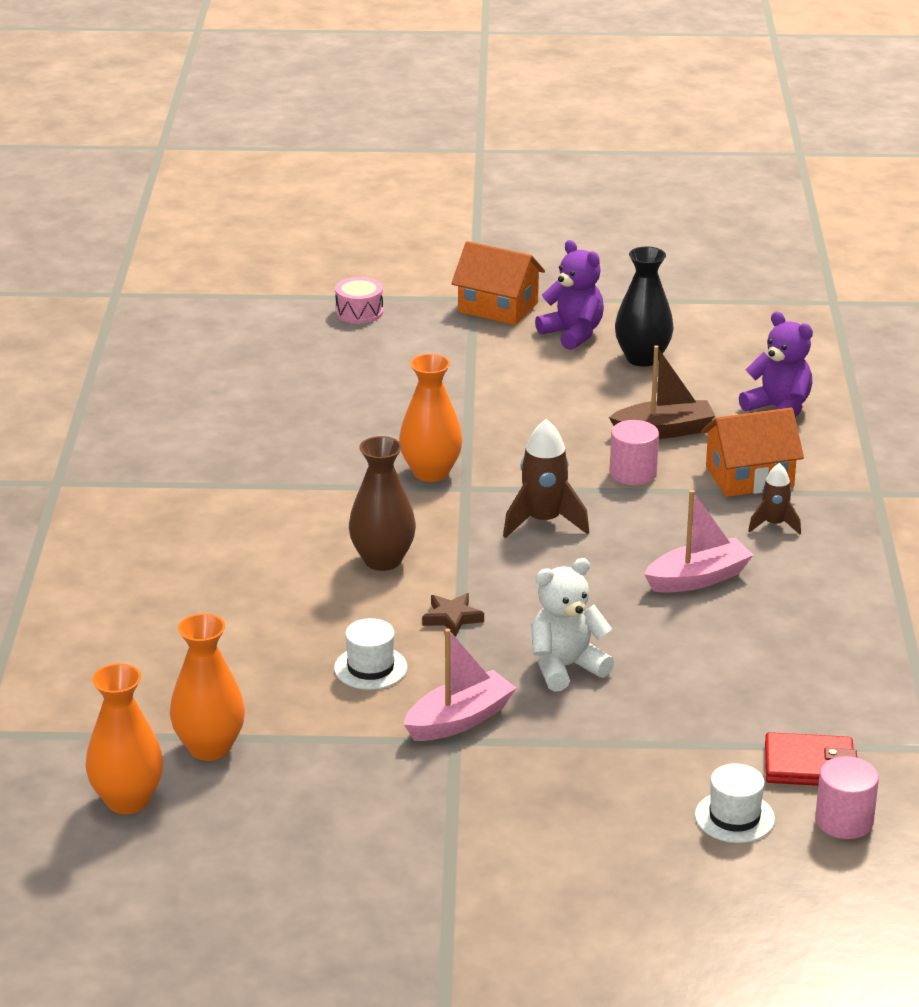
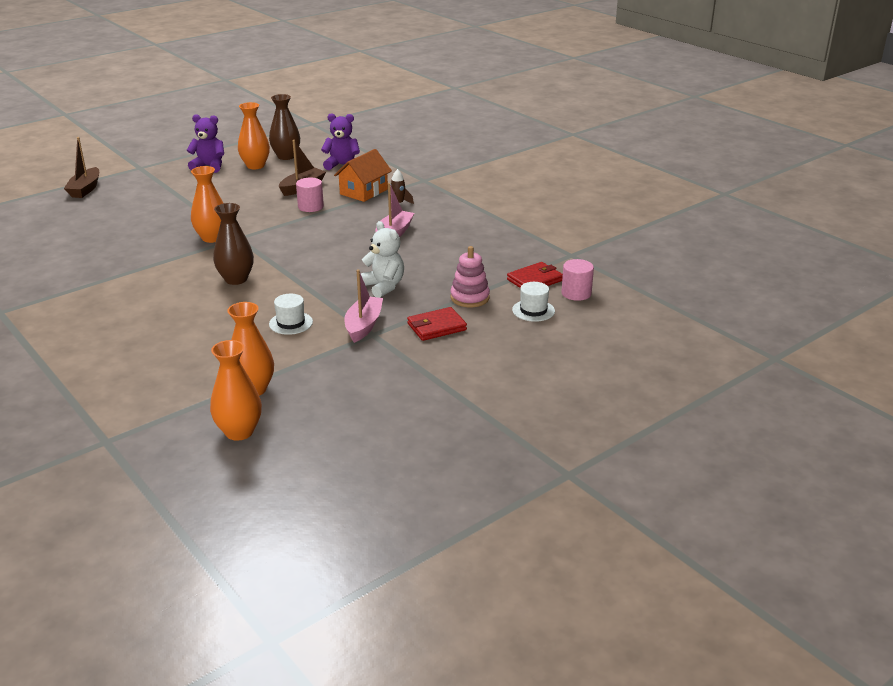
camera: 40 degrees left, 0 degrees up
(359, 312) = (85, 189): pink drum -> brown boat
(452, 618) = (303, 288): brown star -> none
(498, 307) = (157, 167): orange house -> none
(543, 522) = (295, 238): brown rocket -> none
(556, 773) = (436, 327): none -> red wallet
(566, 667) = (383, 286): white teddy bear -> white teddy bear turned 120 degrees clockwise
(642, 358) = (255, 166): black vase -> orange vase
(667, 747) = (470, 298): none -> pink stacking toy
(711, 357) = (286, 156): none -> brown vase

